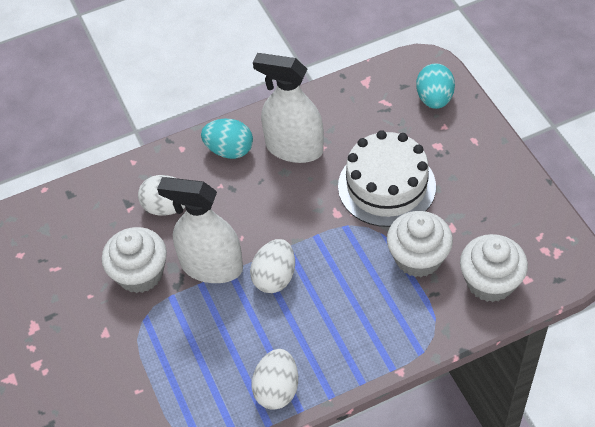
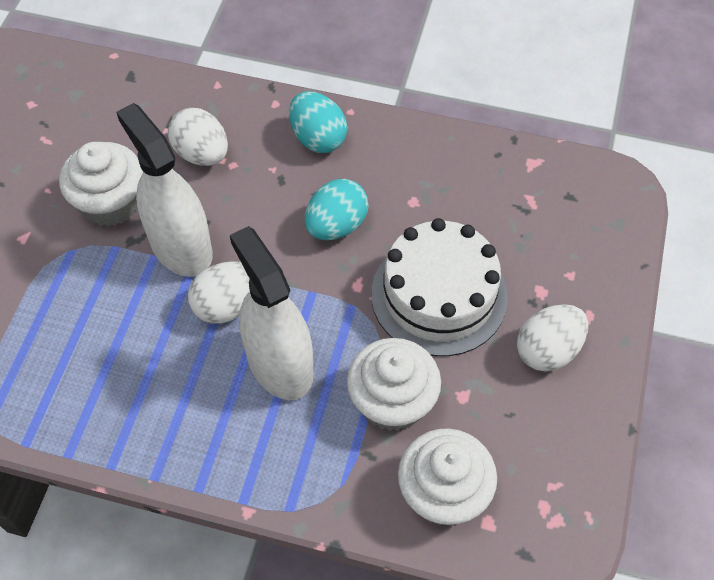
camera: 35 degrees right, 5 degrees up
(277, 389) = (112, 425): white egg -> white egg (547, 350)
(294, 148) = (384, 182): white spray bottle -> white spray bottle (279, 364)
(434, 99) = (590, 236): turquoise egg -> turquoise egg (336, 225)

